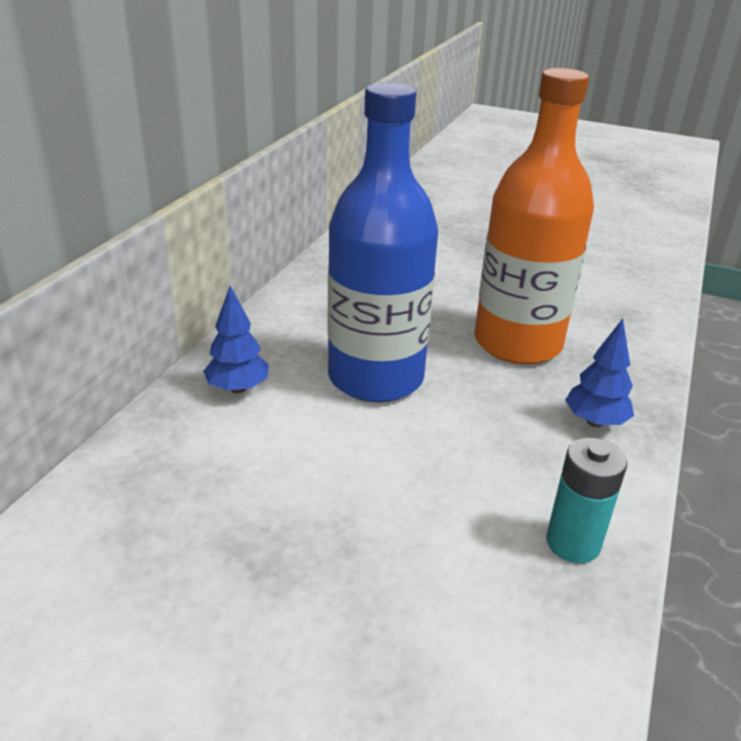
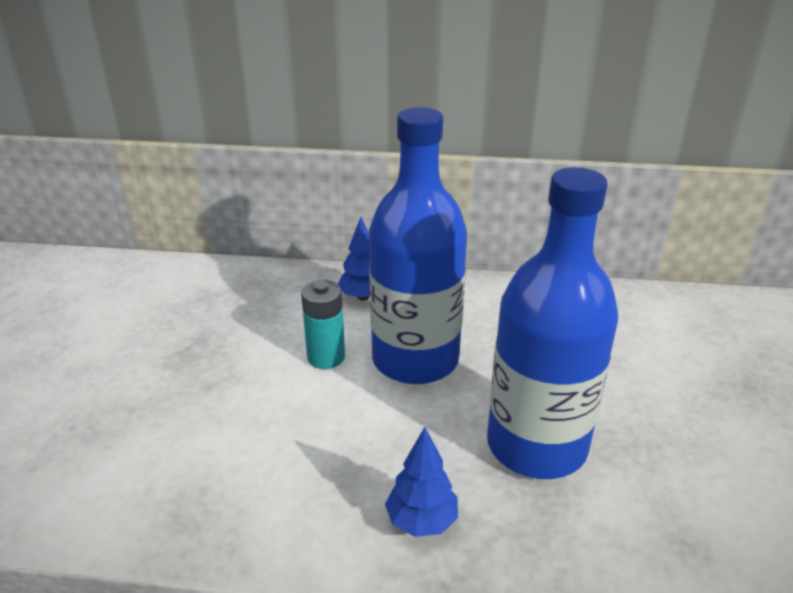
camera: 75 degrees right, 0 degrees up
(517, 343) = (536, 445): orange bottle -> blue bottle
(573, 543) = (235, 513): turquoise battery -> turquoise battery (326, 357)

